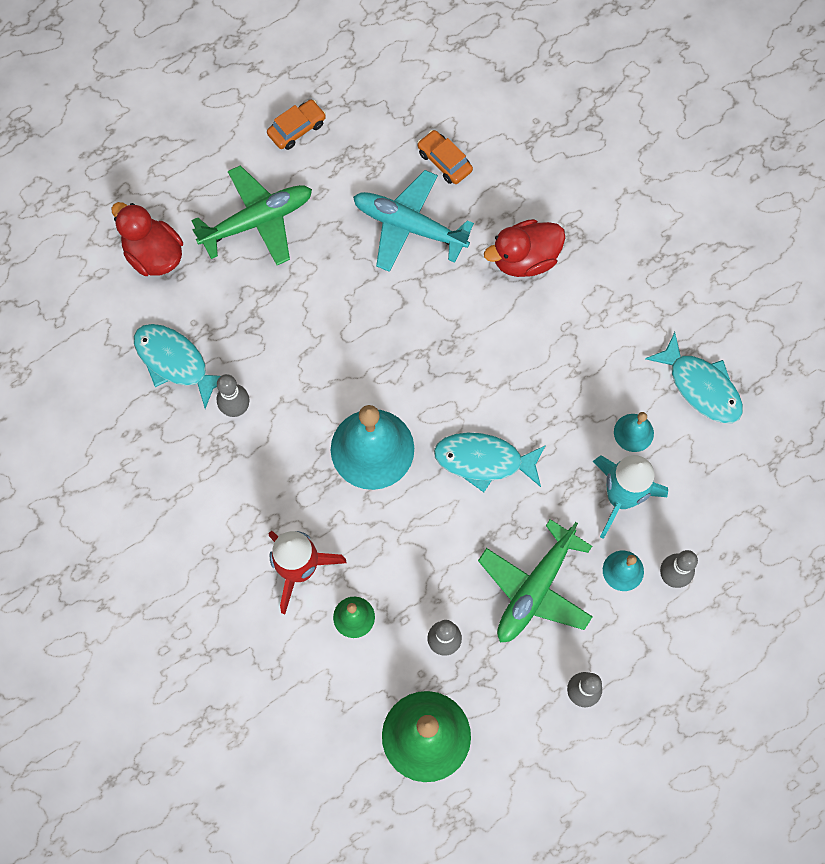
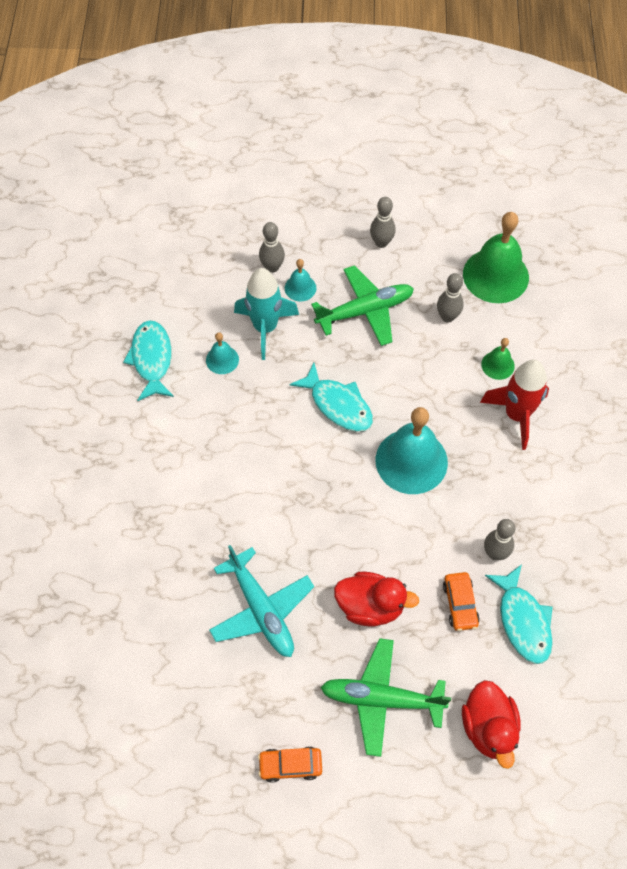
camera: 145 degrees left, 10 degrees down
(444, 161) = (191, 646): orange car -> orange car (460, 604)
(524, 259) = (194, 524): red duck -> red duck (370, 606)

